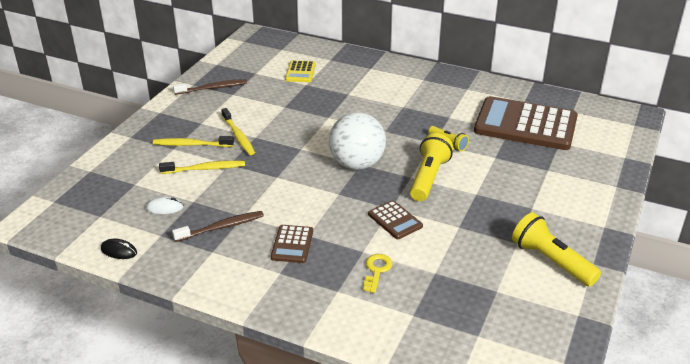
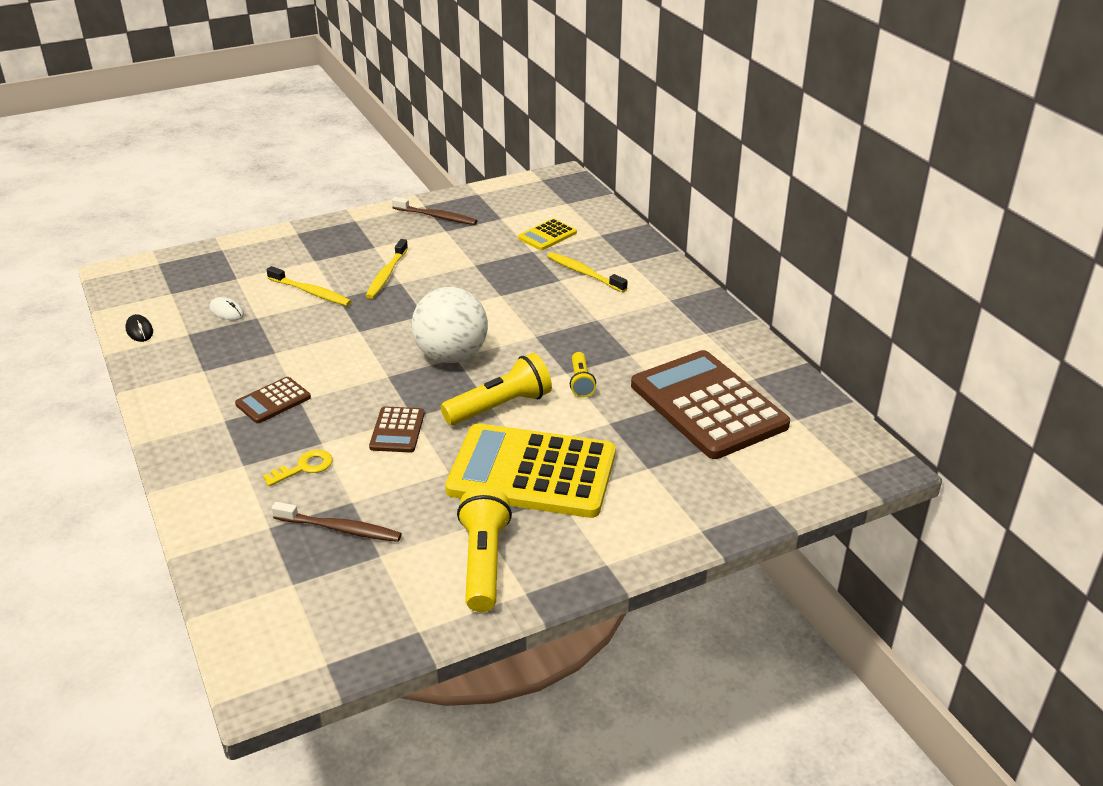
camera: 40 degrees right, 0 degrees up
(191, 145) = (334, 264): yellow toothbrush -> yellow toothbrush (584, 273)
(221, 227) = (242, 353): brown toothbrush -> brown toothbrush (340, 529)
(500, 202) = (532, 472): none -> yellow calculator

